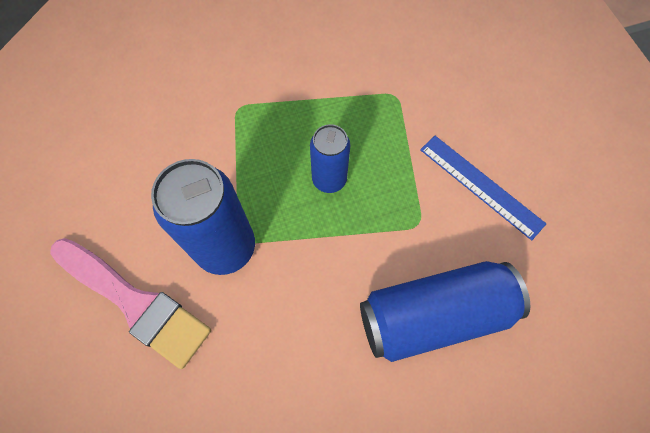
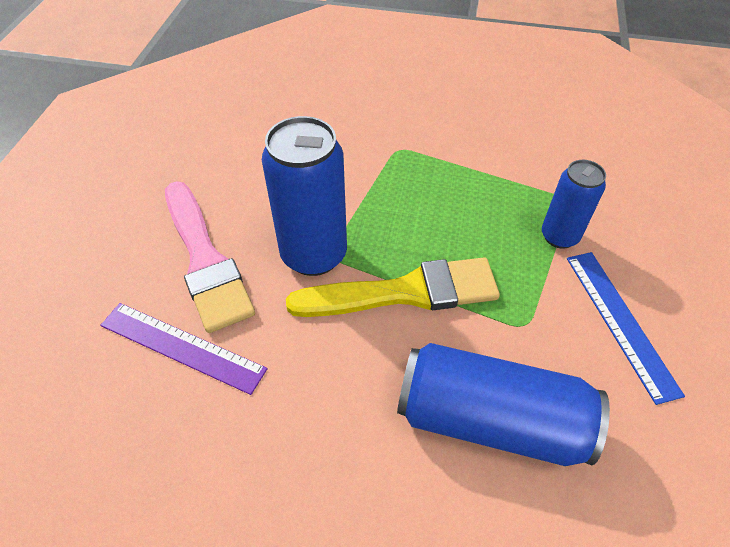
camera: 30 degrees right, 15 degrees down
(167, 392) = (182, 347): none -> purple ruler
(318, 243) = (405, 292): none -> yellow brush
(329, 180) = (451, 243): blue can -> blue can (559, 236)

